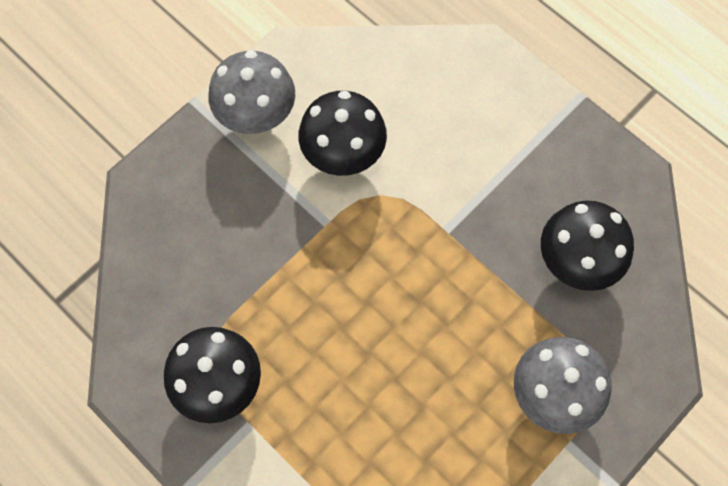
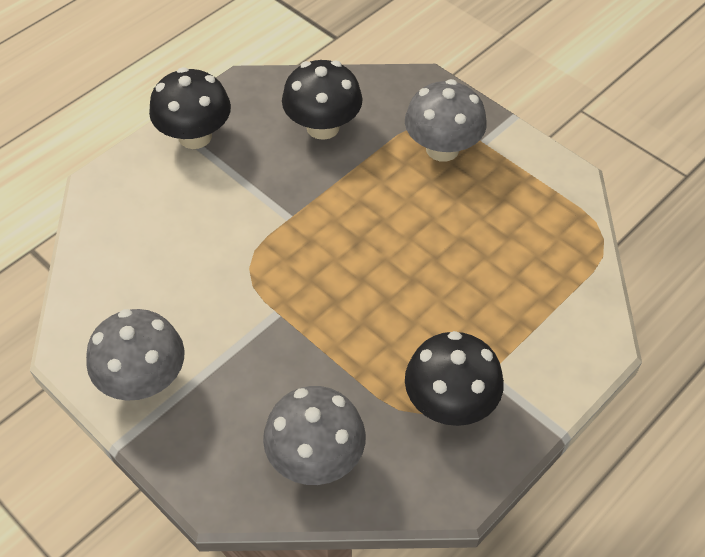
camera: 90 degrees left, 15 degrees down
(170, 261) = (316, 458): none -> grey mushroom
(343, 153) = (200, 299): black mushroom -> black mushroom (195, 136)

